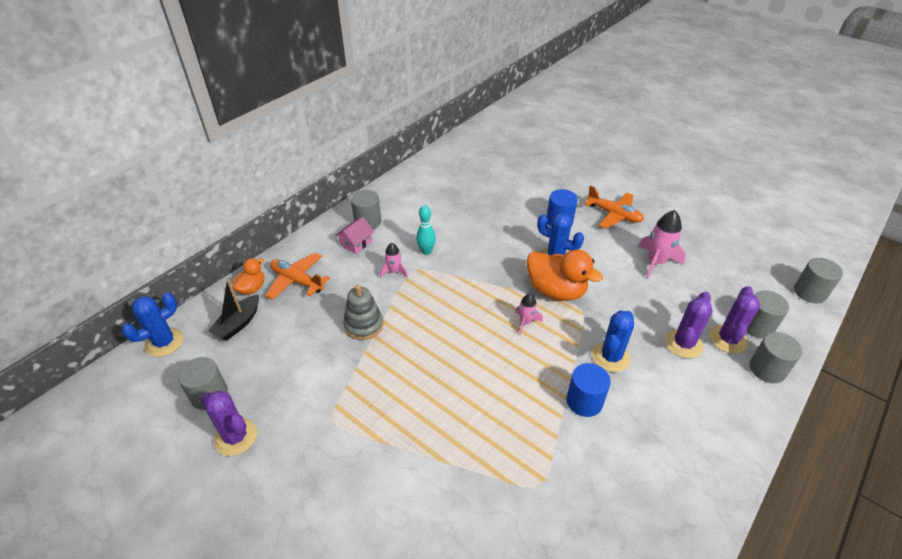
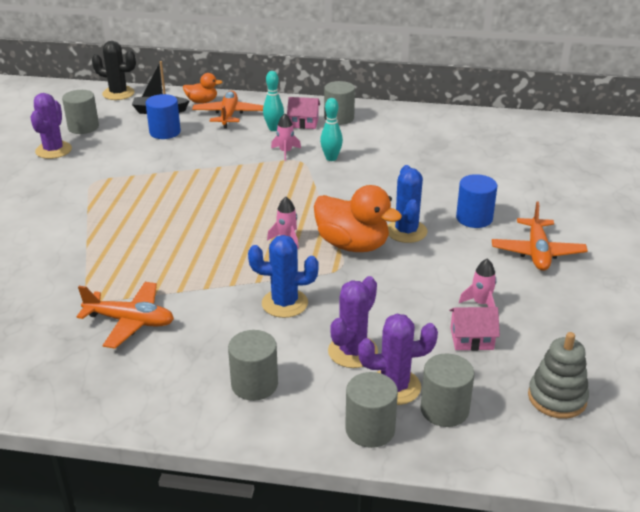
camera: 60 degrees right, 10 degrees down
(164, 342) = (118, 93): blue cactus -> black cactus
(349, 263) = (274, 128): none -> turquoise bowling pin
(364, 325) = (205, 160): grey stacking toy -> grey stacking toy (557, 398)
(556, 291) = (352, 245): orange duck -> orange duck turned 60 degrees counterclockwise
(584, 401) = (209, 300): blue cylinder -> blue cylinder (165, 132)
(589, 466) = (130, 321): none -> orange plane
(656, 262) = (481, 303): pink rocket -> pink rocket, size x0.58
(683, 344) = (352, 351): purple cactus -> purple cactus turned 60 degrees counterclockwise
(691, 283) = (471, 339): none -> pink house
(809, 292) = (575, 456): grey cylinder -> grey cylinder (254, 384)

